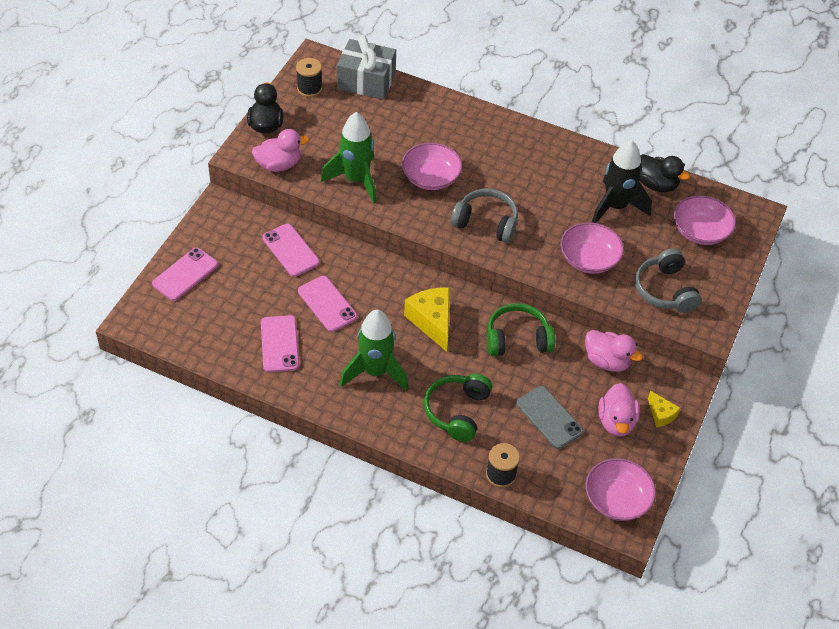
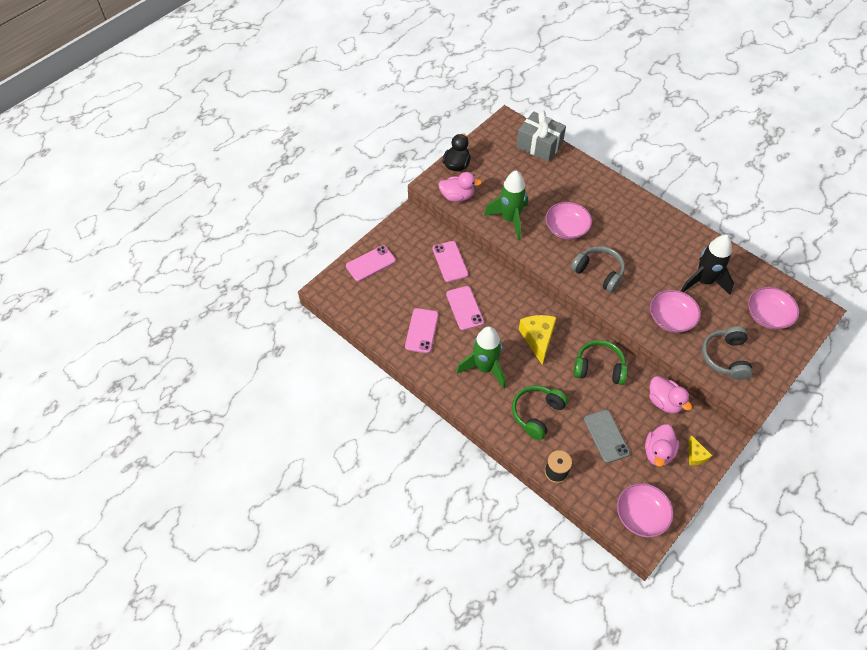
camera: 20 degrees right, 5 degrees up
(309, 88) = (496, 143): black spool -> none
(656, 184) = (742, 270): black duck -> none

